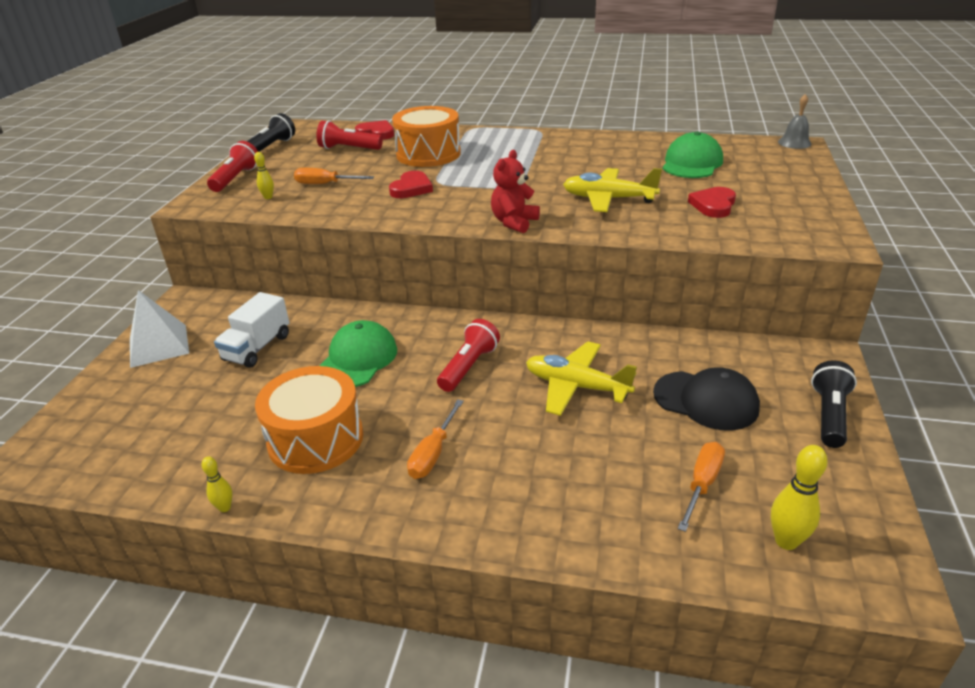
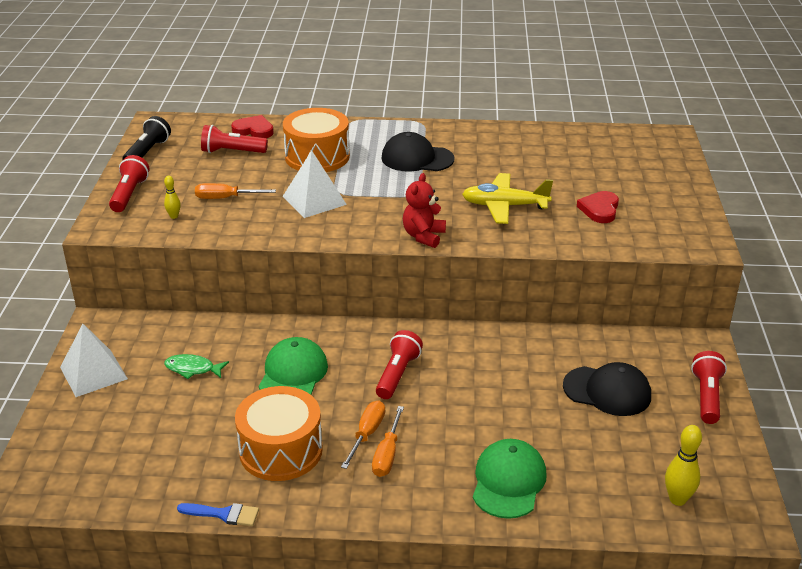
camera: 10 degrees left, 0 degrees up
(225, 507) = (224, 514): yellow bowling pin -> blue brush
(257, 348) = (193, 369): white truck -> green fish
(411, 188) = (314, 200): red heart -> white pyramid
(527, 158) = (417, 158): none -> black cap
(576, 386) = (496, 386): yellow plane -> none
(692, 163) = (575, 161): green cap -> green cap (508, 481)
(702, 484) = (611, 461): orange screwdriver -> orange screwdriver (367, 434)
(794, 143) = (667, 133): grey bell -> none
(829, 415) = (706, 396): black flashlight -> red flashlight

